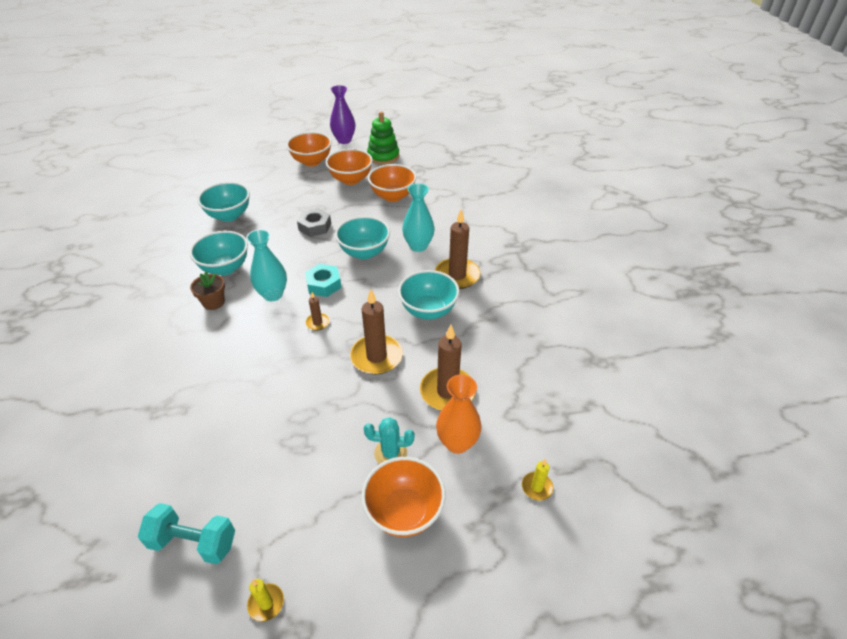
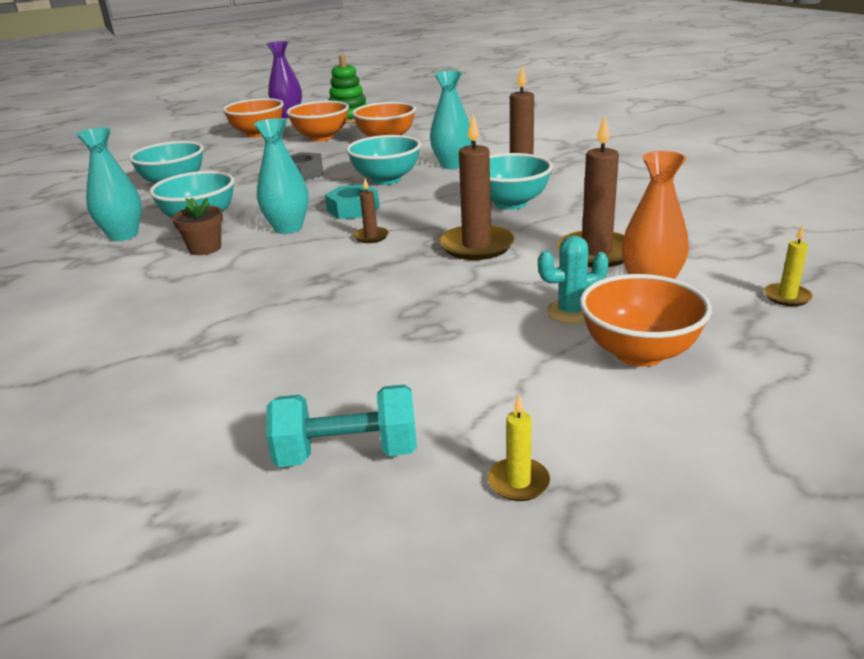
camera: 15 degrees left, 15 degrees down
(174, 270) = (123, 235): none -> turquoise vase

